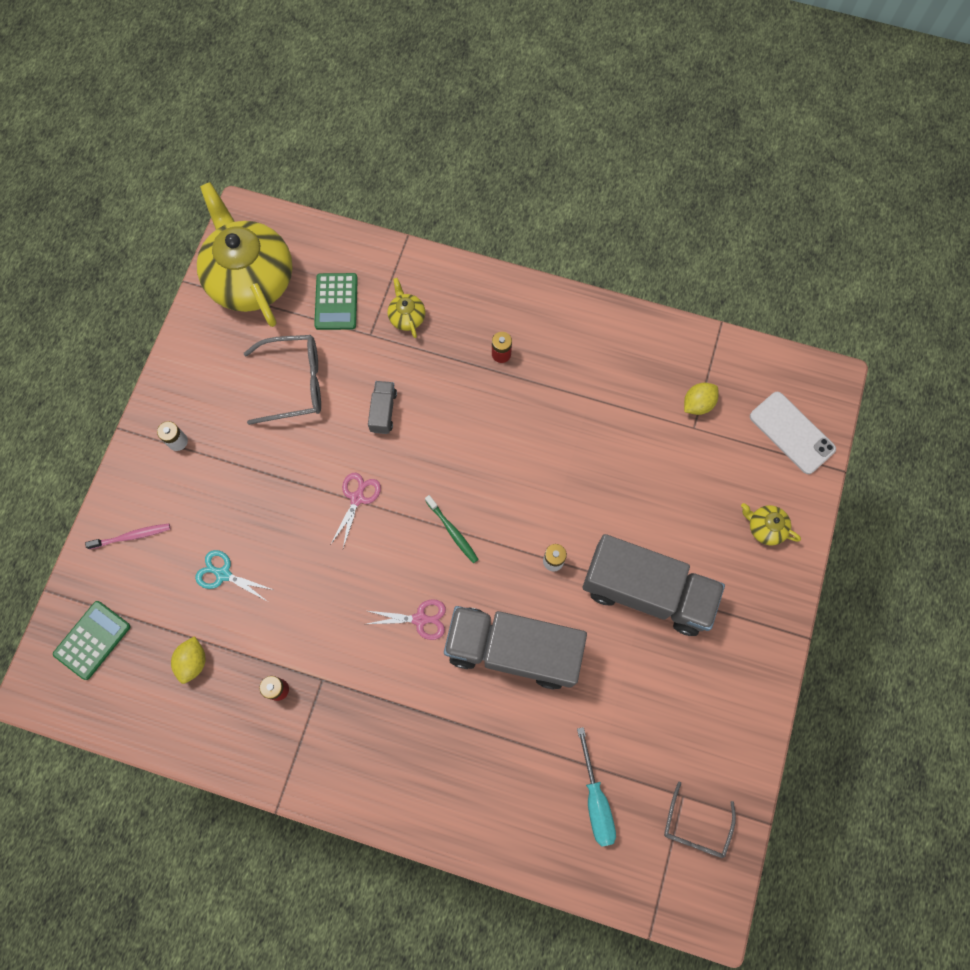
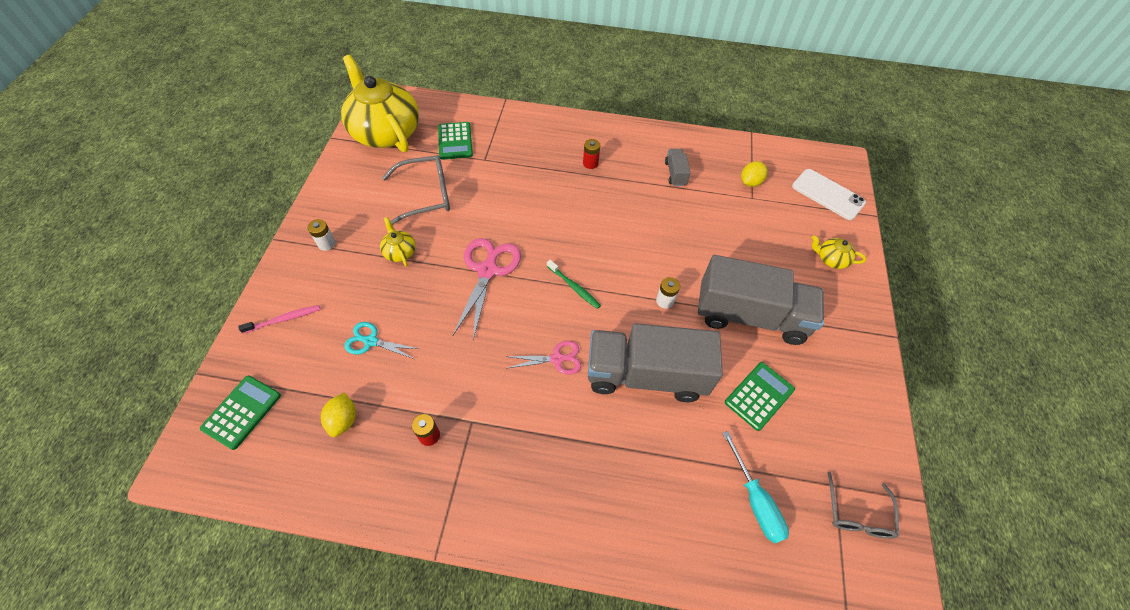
camera: 10 degrees left, 15 degrees down
(357, 498) = (488, 270): pink scissors -> pink scissors, size x1.71
(383, 411) = (502, 208): grey truck -> grey truck (675, 173)
(407, 316) = (512, 146): yellow teapot -> yellow teapot (400, 252)
(630, 689) = (759, 396): none -> green calculator

